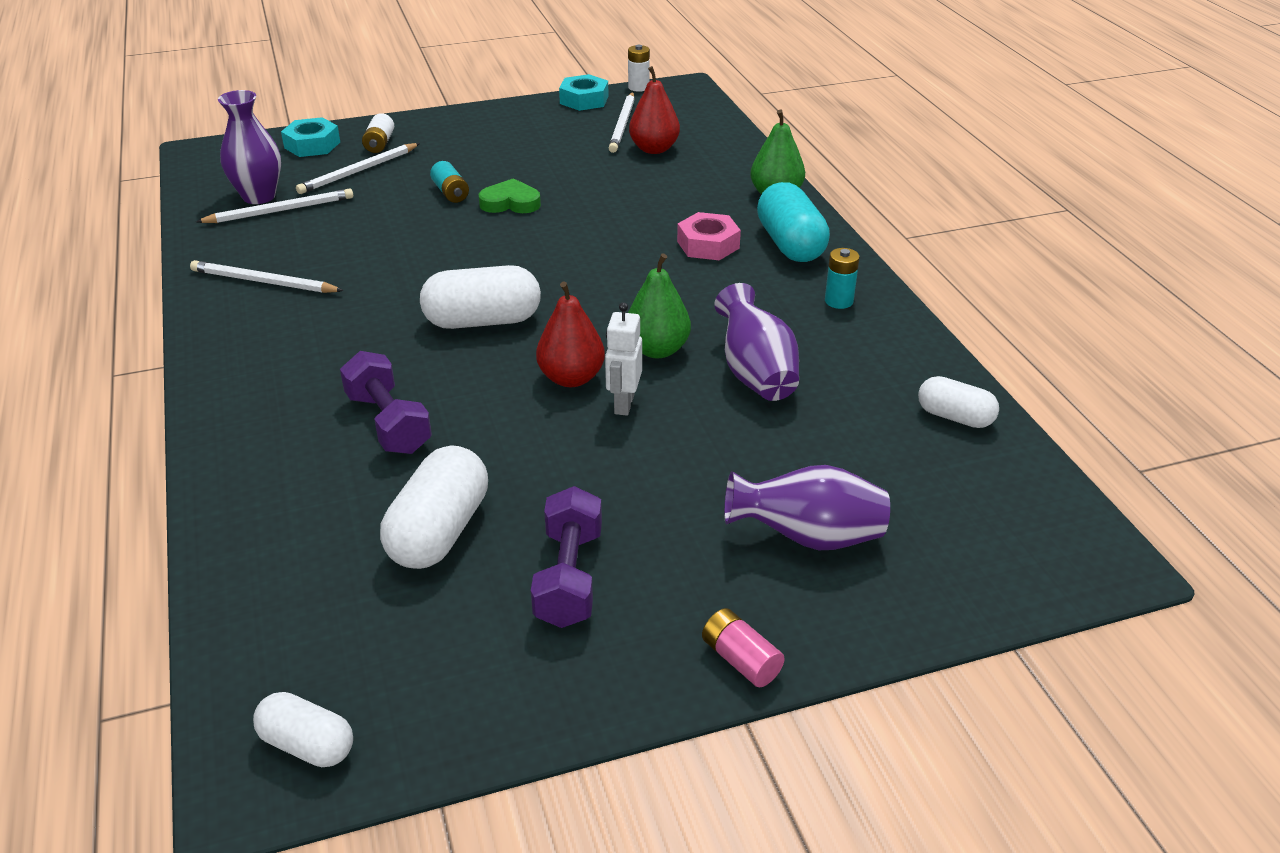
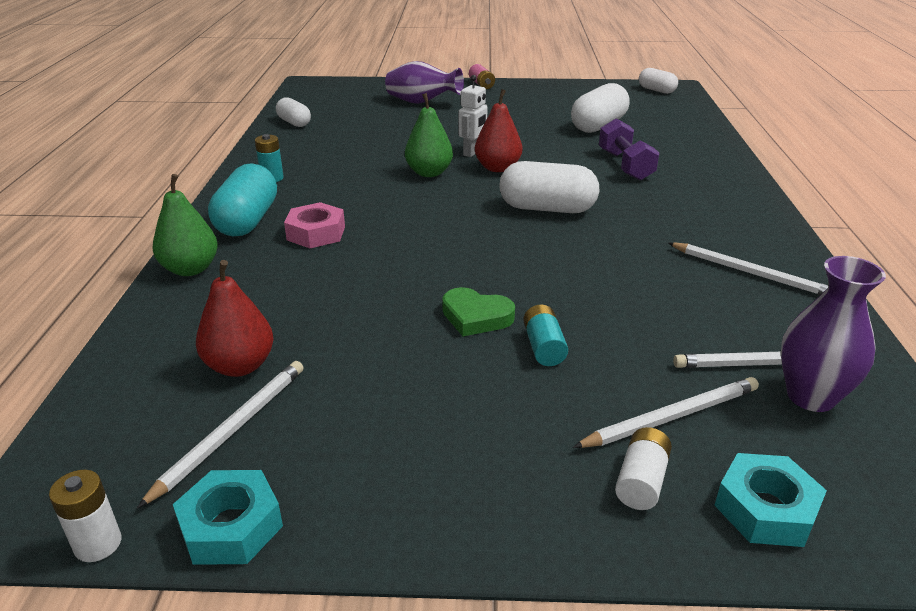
camera: 160 degrees left, 5 degrees down
(569, 577) = (539, 107): purple dumbbell -> none
(755, 374) = (379, 153): purple vase -> none

